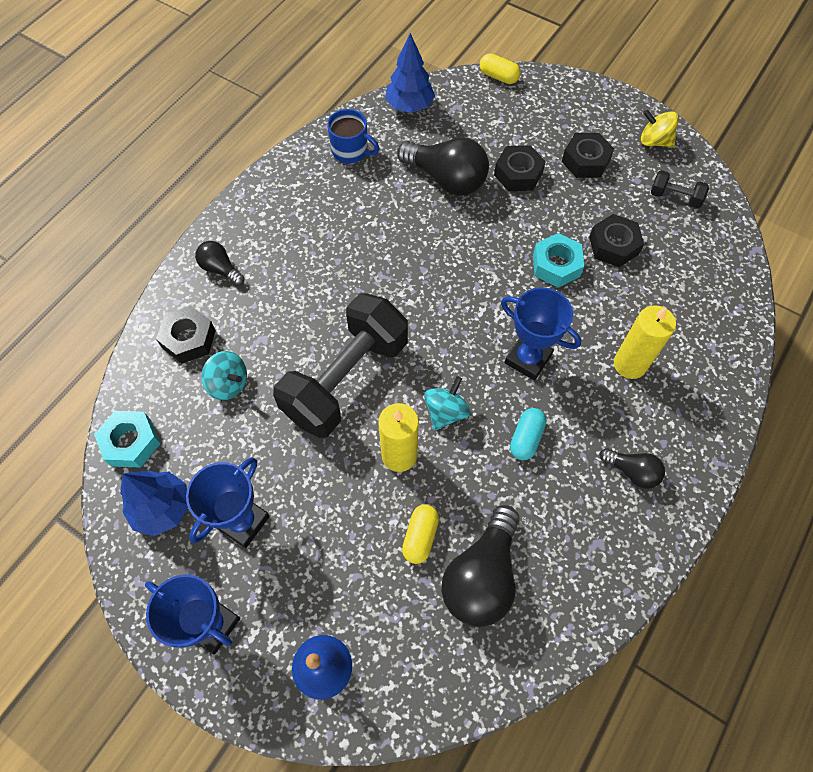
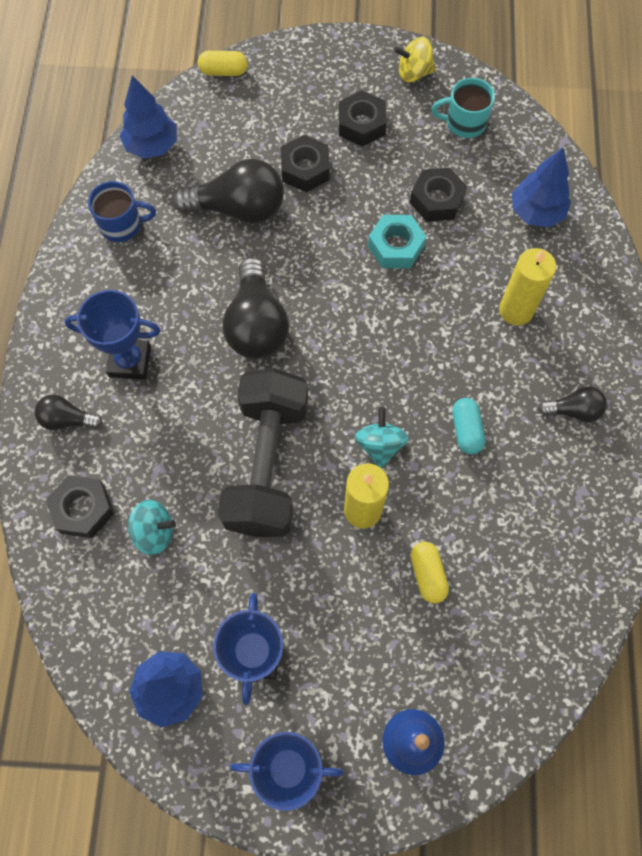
camera: 30 degrees left, 5 degrees up
(131, 442) = (94, 645): turquoise nut -> none
(482, 576) = (501, 578): black light bulb -> black light bulb (256, 324)
(528, 359) = (423, 353): blue trophy -> blue trophy (130, 361)
(675, 197) = (464, 123): black dumbbell -> turquoise mug
(696, 295) = (536, 212): none -> blue tree

